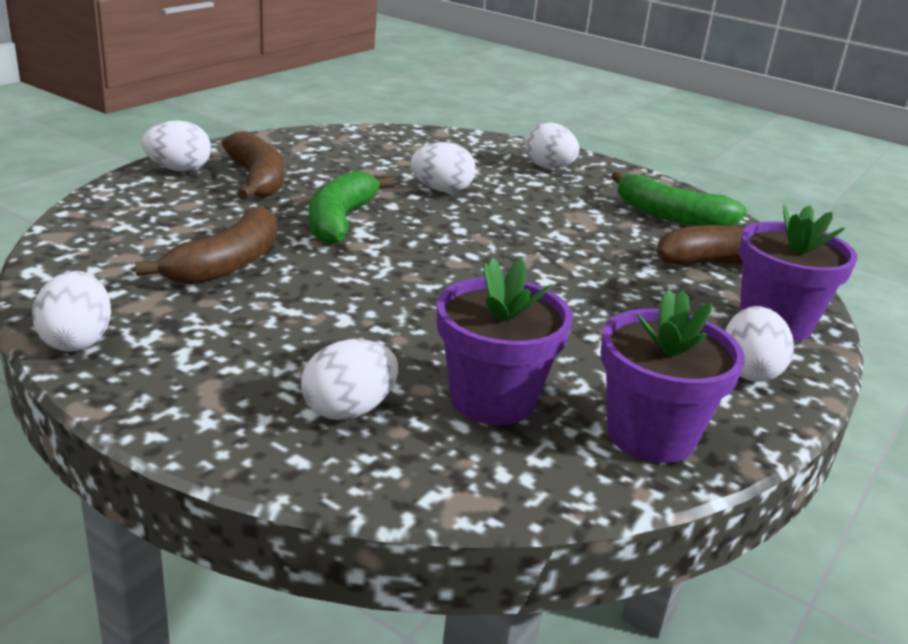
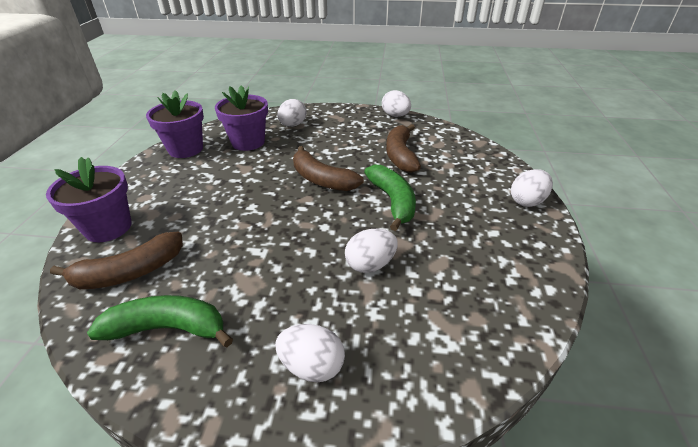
camera: 155 degrees right, 10 degrees up
(257, 180) = (480, 214): brown banana -> brown banana (322, 179)
(749, 371) = (136, 189): white egg -> none

